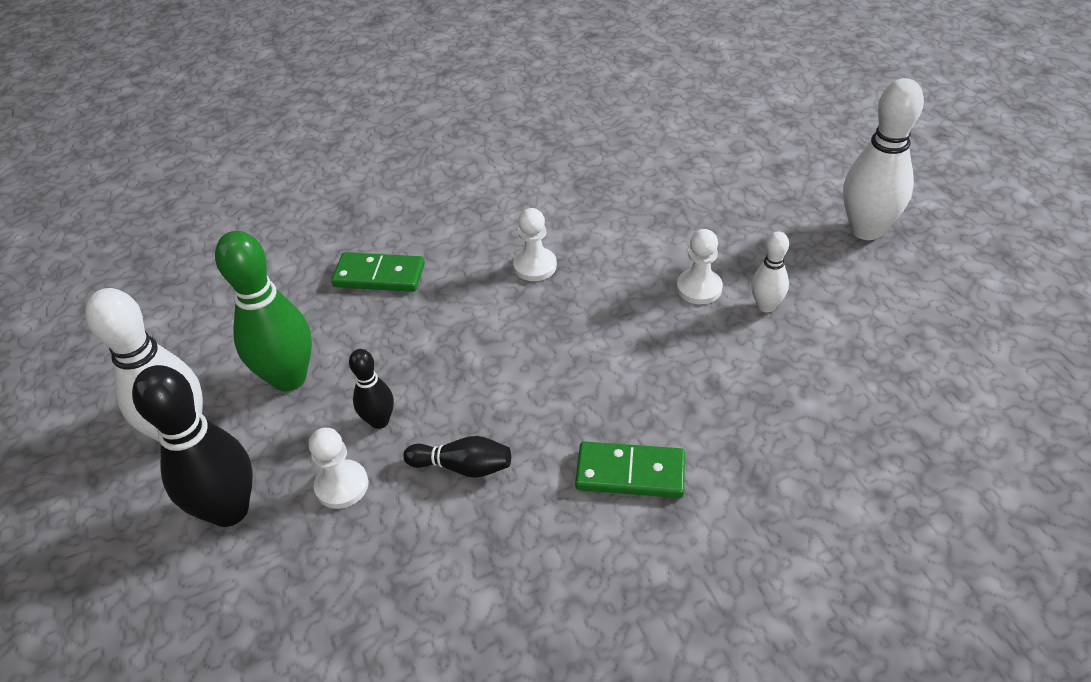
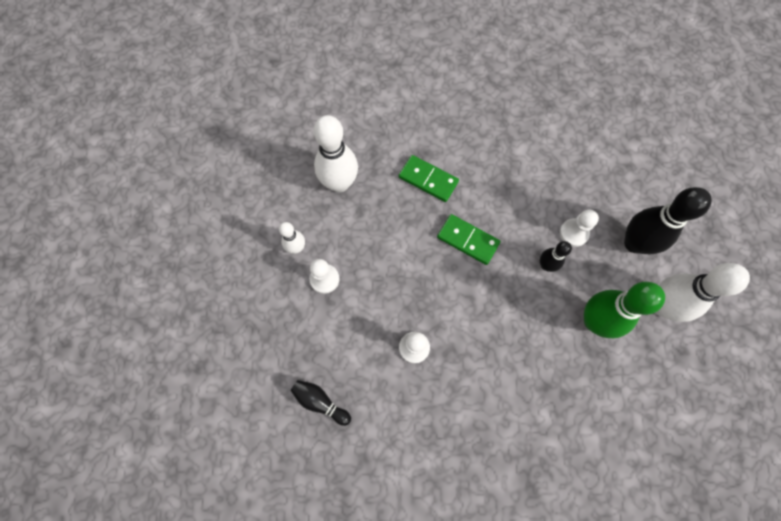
camera: 160 degrees left, 25 degrees up
(379, 276) = (521, 389): green domino -> green domino (468, 240)
(463, 466) = (508, 218): black bowling pin -> black bowling pin (320, 402)
(866, 230) = (194, 278): white bowling pin -> white bowling pin (339, 183)

